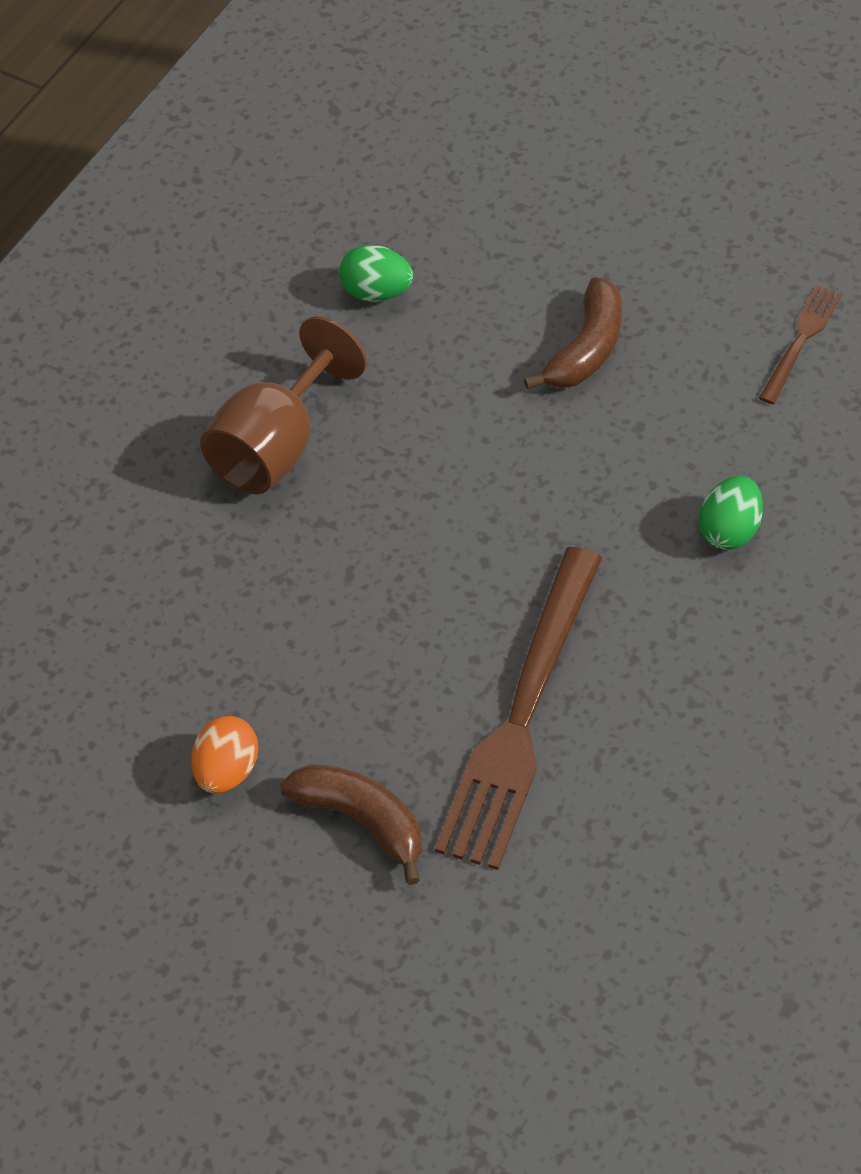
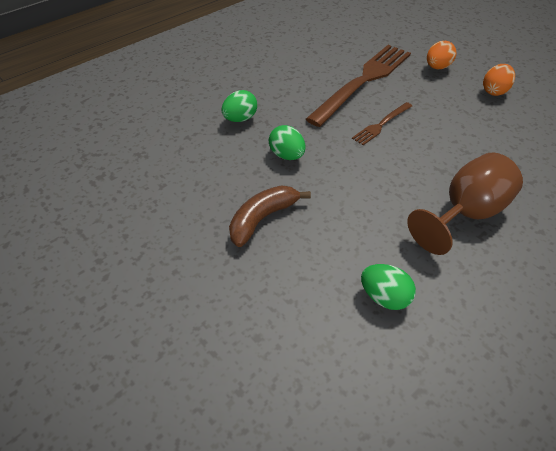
camera: 165 degrees left, 5 degrees down
(362, 821) = (437, 67): brown banana -> orange egg
(601, 473) = (287, 155): none -> green egg
(801, 341) = (142, 190): brown fork -> brown fork (381, 124)

